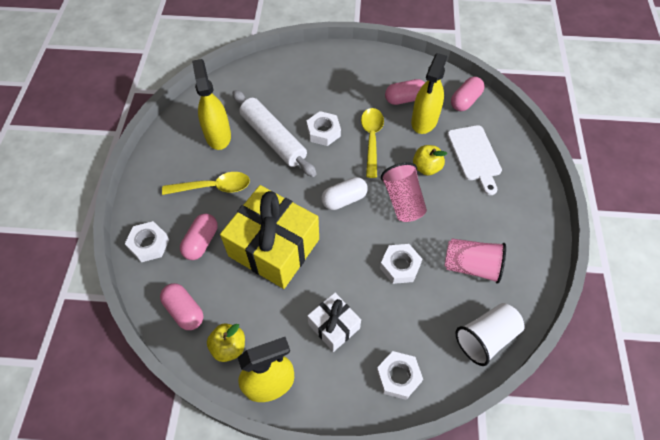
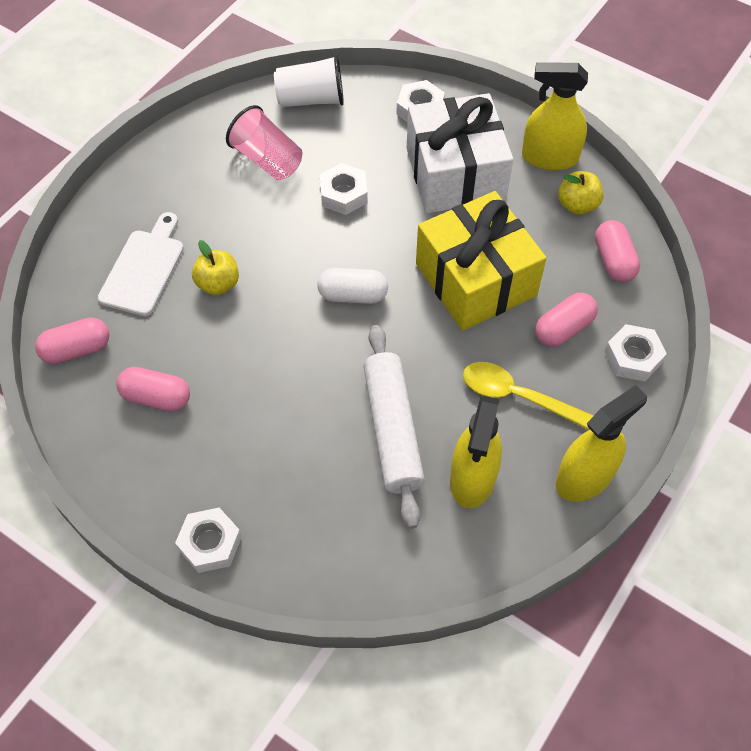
camera: 150 degrees left, 0 degrees up
(323, 132) = (314, 404): white nut -> white nut (210, 543)
(334, 326) = (455, 174): white gift -> white gift, size x1.92
(371, 139) = (255, 357): yellow spoon -> none
(403, 201) = (283, 258): pink cup -> none
(424, 120) = (160, 349): yellow spray bottle -> yellow spray bottle (584, 477)

